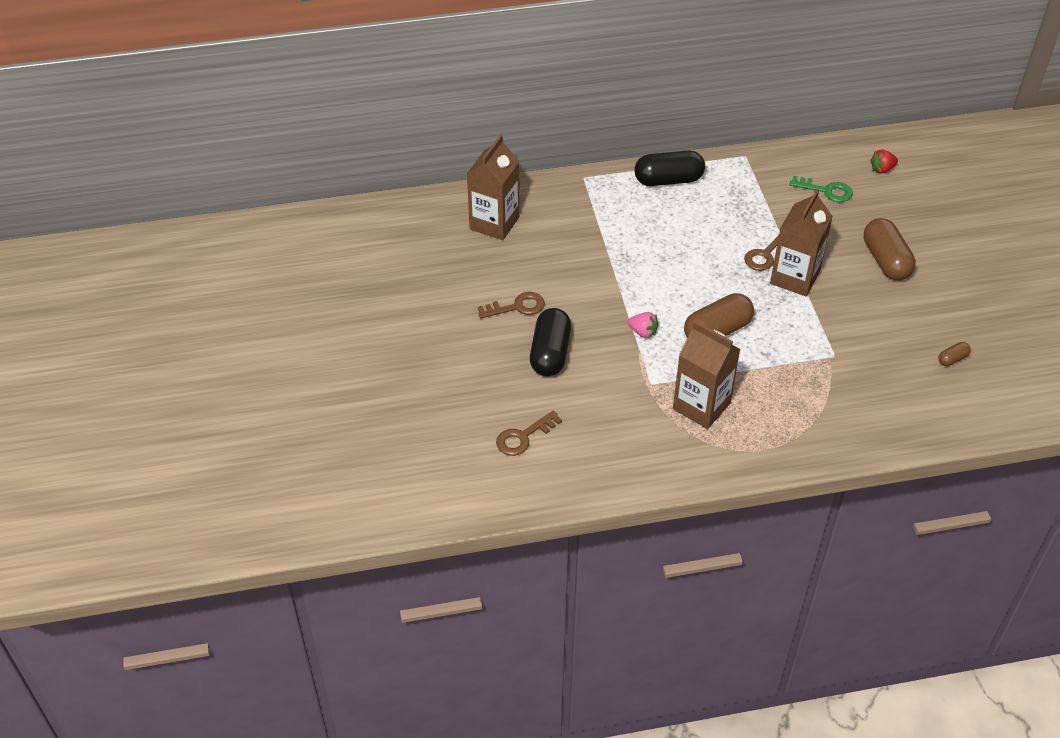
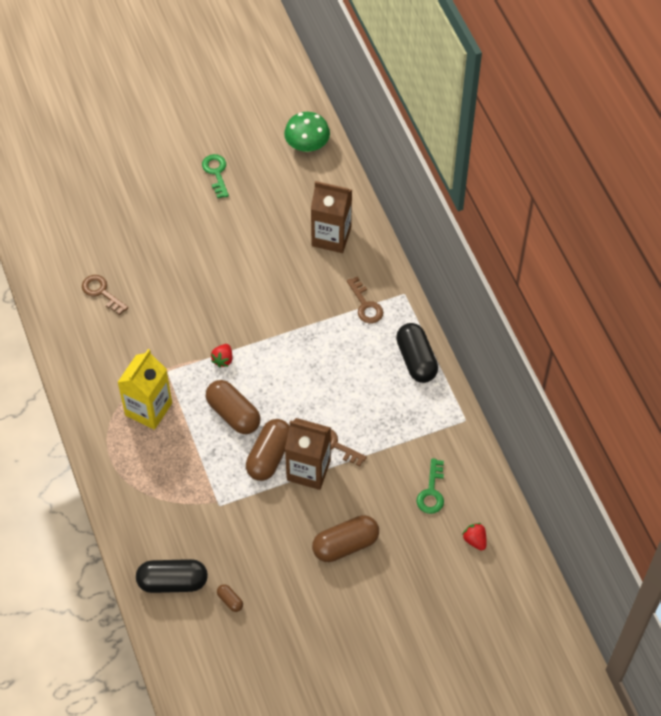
camera: 80 degrees right, 10 degrees up
(358, 227) = (307, 145): none -> green mushroom
(372, 310) = (216, 173): none -> green key
(517, 307) = (236, 268): brown key -> brown key (365, 305)
(550, 353) = (189, 298): black capsule -> black capsule (172, 582)
(643, 332) = (223, 360): pink strawberry -> red strawberry
(701, 406) = (148, 409): brown carton -> yellow carton
(775, 307) = (269, 456): none -> brown capsule

